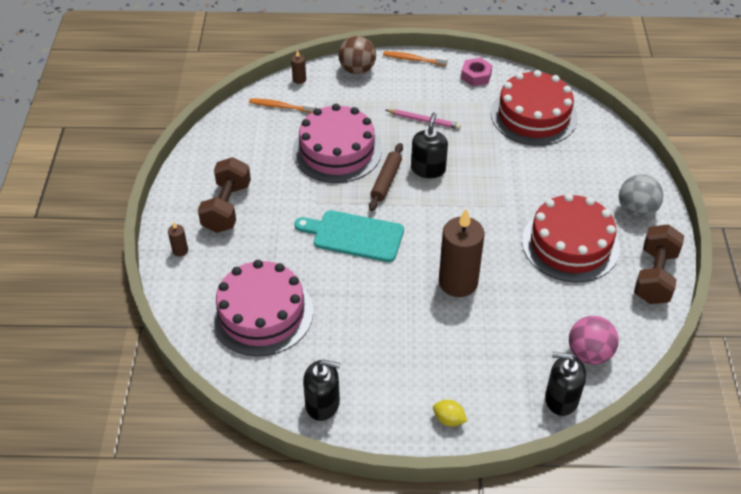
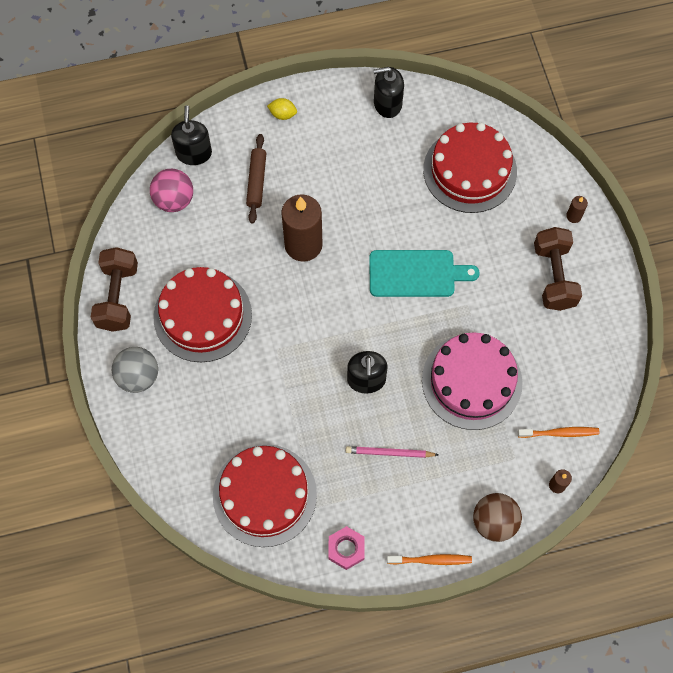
camera: 165 degrees right, 20 degrees up
(262, 313) = (470, 170): pink cake -> red cake
(386, 181) = (406, 351): brown rolling pin -> brown rolling pin (256, 181)
(561, 398) = (194, 153): black soap dispenser -> black soap dispenser turned 90 degrees counterclockwise

